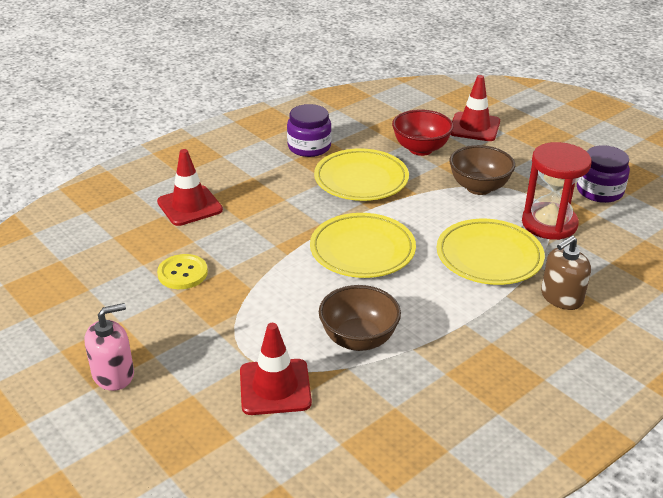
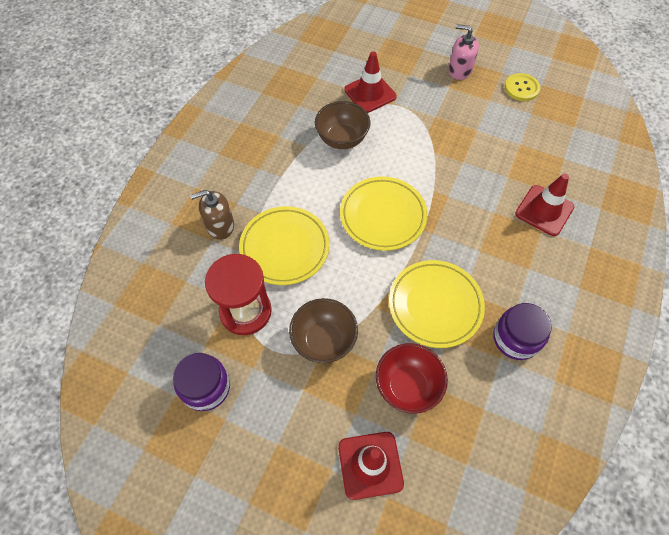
camera: 155 degrees right, 25 degrees up
(113, 374) = (459, 70): pink soap dispenser -> pink soap dispenser turned 75 degrees clockwise
(182, 273) = (488, 146): yellow button -> yellow button (521, 88)
(561, 297) = (220, 225): brown soap dispenser -> brown soap dispenser turned 135 degrees counterclockwise

